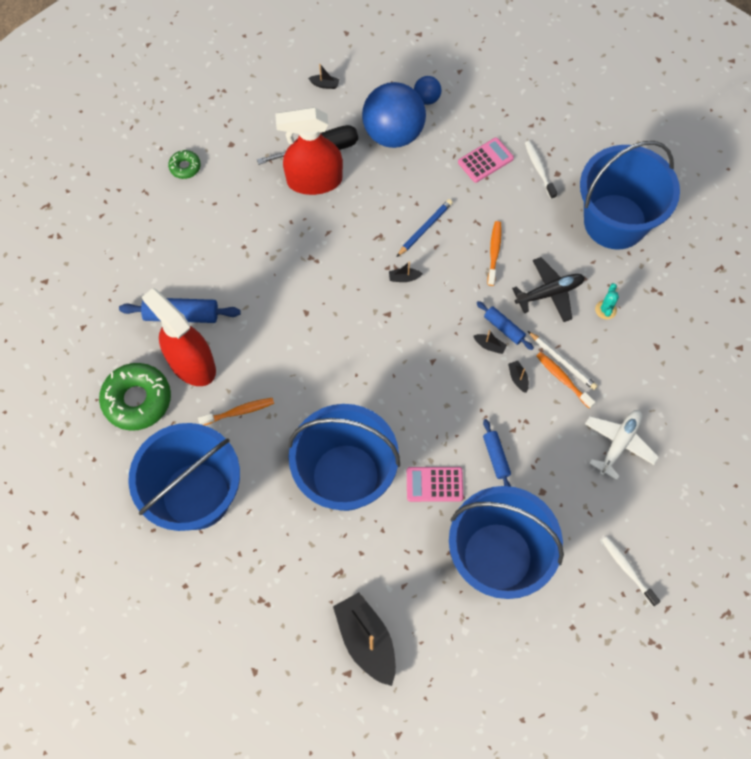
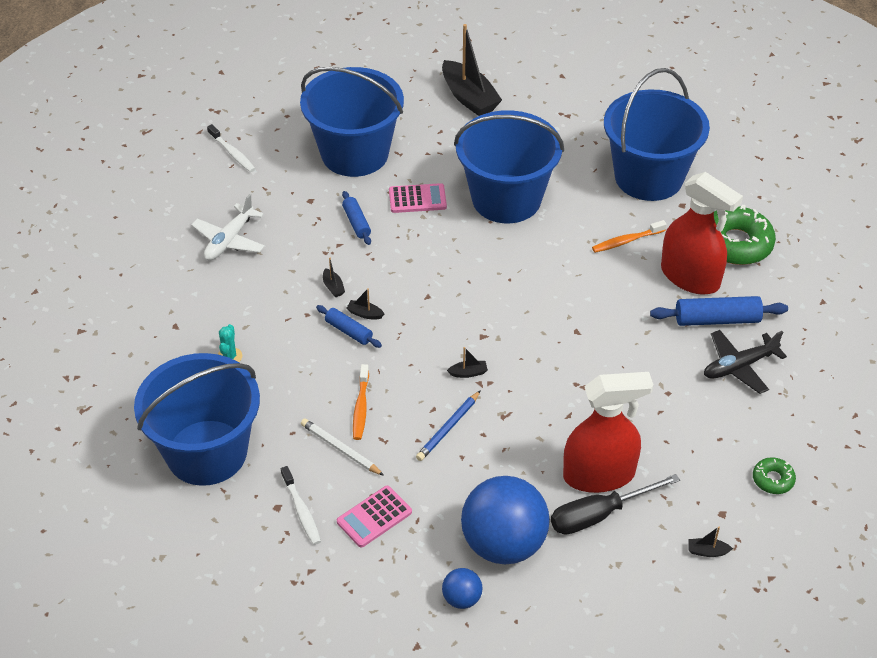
camera: 175 degrees right, 20 degrees down
(325, 85) = (613, 609): black boat -> black boat (707, 551)
(549, 293) = (295, 369): black plane -> black plane (739, 366)
(562, 362) = (283, 304): white pencil -> white pencil (340, 448)
(562, 379) = (284, 289): orange toothbrush -> none

